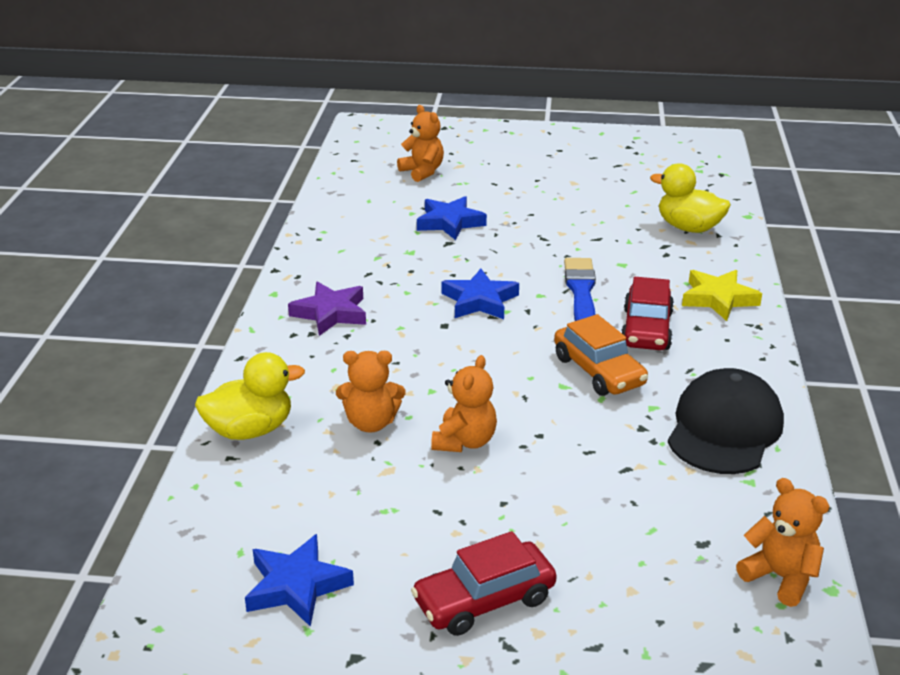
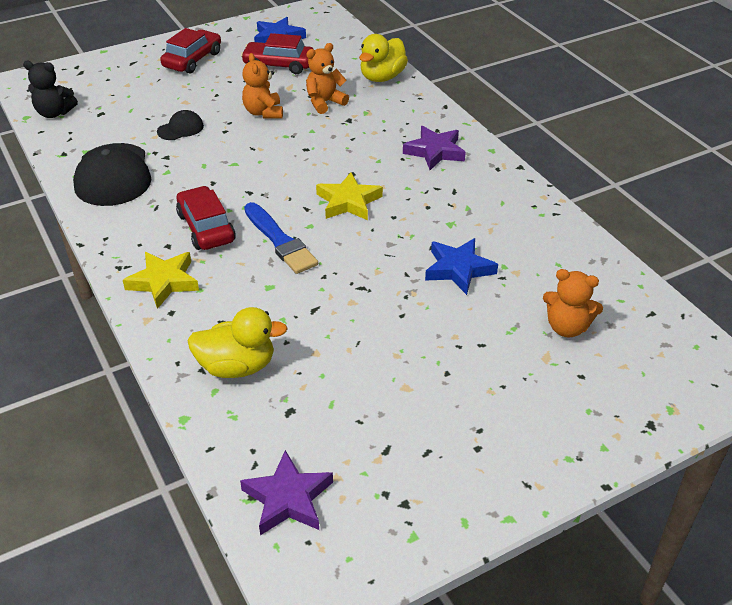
camera: 145 degrees right, 10 degrees up
(360, 520) = (279, 65): none -> red car
(480, 301) = (348, 202): blue star -> yellow star
(596, 463) = (180, 129): none -> black cap
(599, 371) = (218, 182): orange car -> none
(698, 167) = (288, 498): none -> purple star
(780, 577) = (54, 113): orange teddy bear -> black teddy bear

